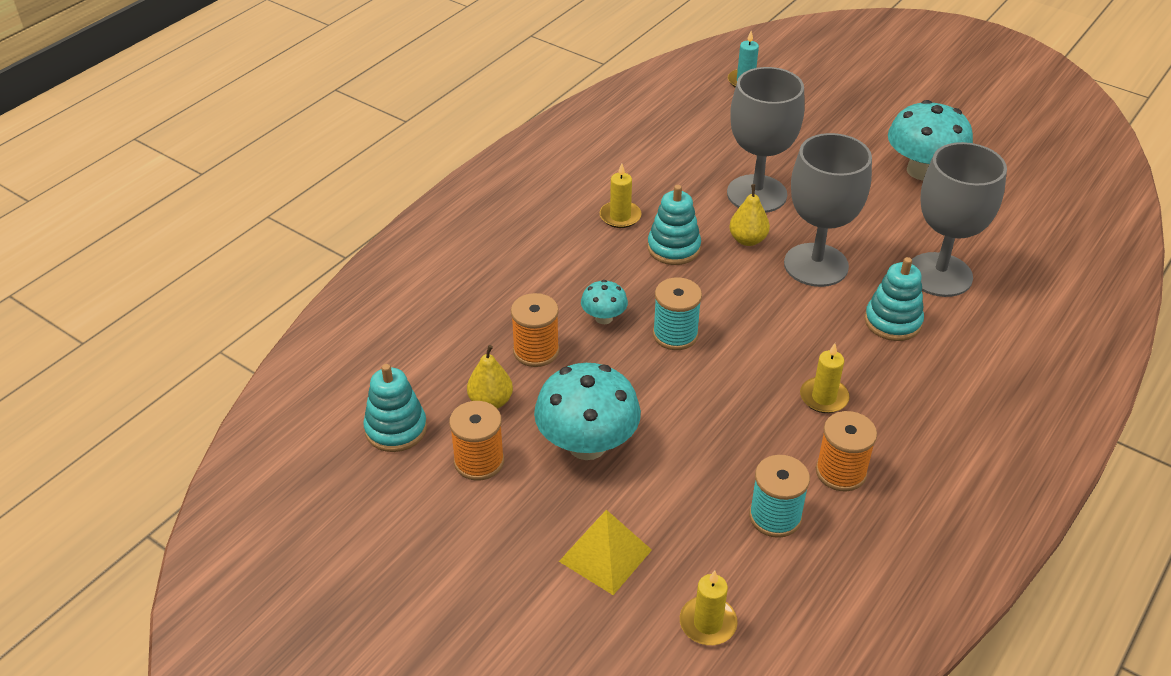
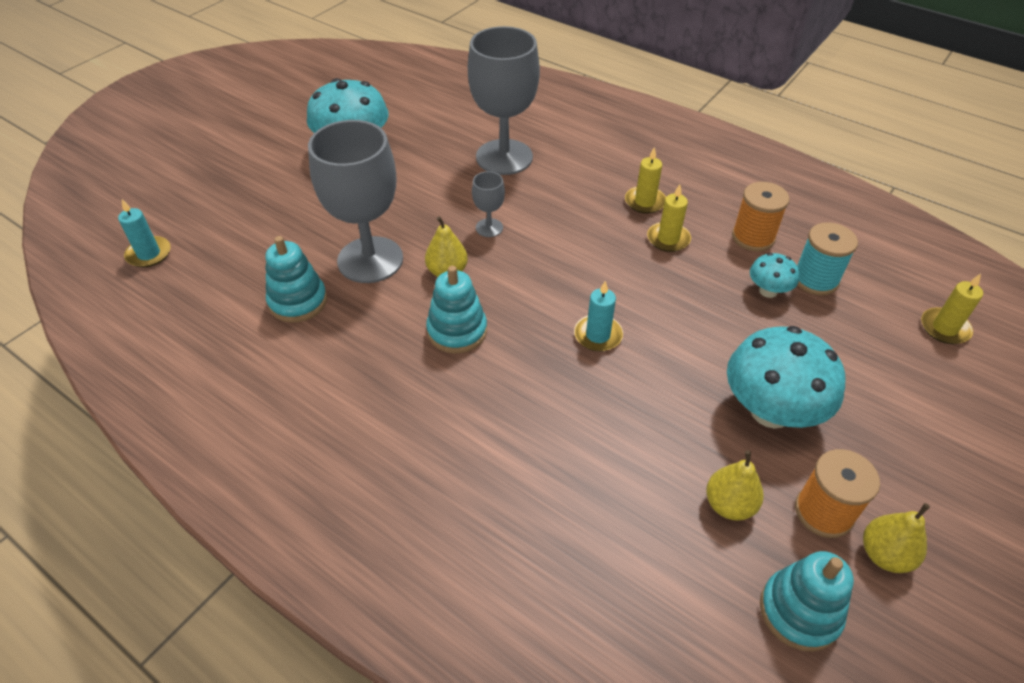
camera: 90 degrees left, 5 degrees up
(435, 493) = (884, 555): none -> yellow pear
(536, 351) = (638, 460): orange spool -> none
(604, 318) = (576, 395): turquoise mushroom -> turquoise mushroom (768, 291)
(605, 555) = (904, 397): yellow pyramid -> none
(620, 216) = (394, 378): yellow candle -> yellow candle (645, 202)
(675, 335) = (598, 335): turquoise spool -> turquoise candle
(816, 265) = (489, 228): grey goblet -> grey goblet, size x0.44
(892, 322) = (566, 189): turquoise stacking toy -> turquoise stacking toy (298, 301)

